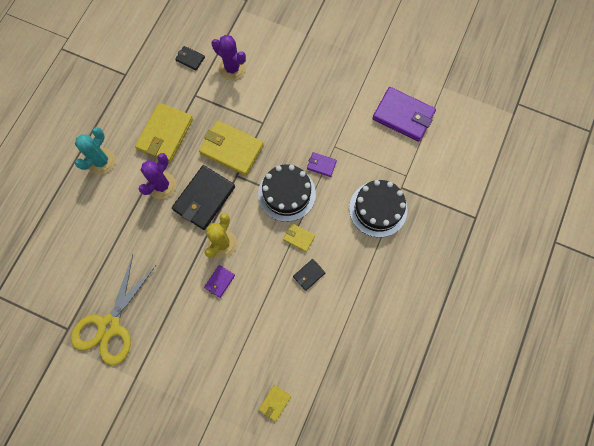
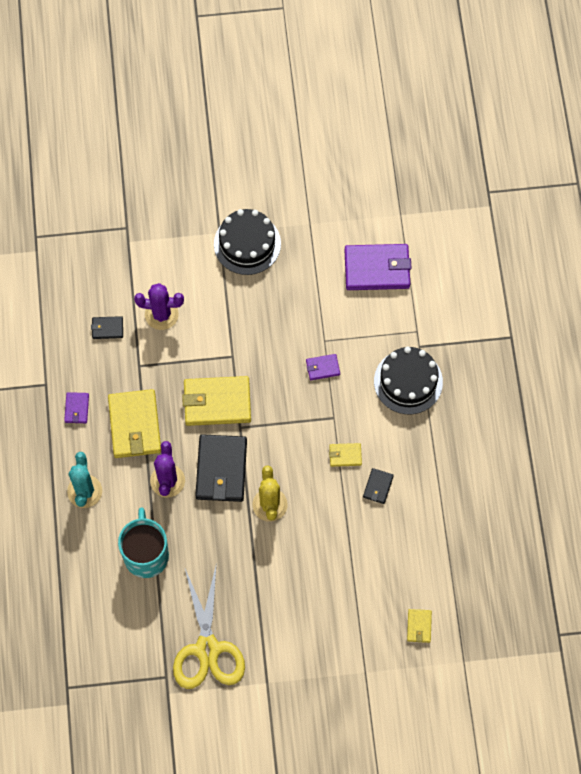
camera: 30 degrees left, 5 degrees down
(113, 230) = (146, 554): none -> turquoise mug
(219, 281) = (291, 543): purple wallet -> purple wallet (77, 408)
(286, 193) = (305, 417): black cake -> black cake (247, 244)

